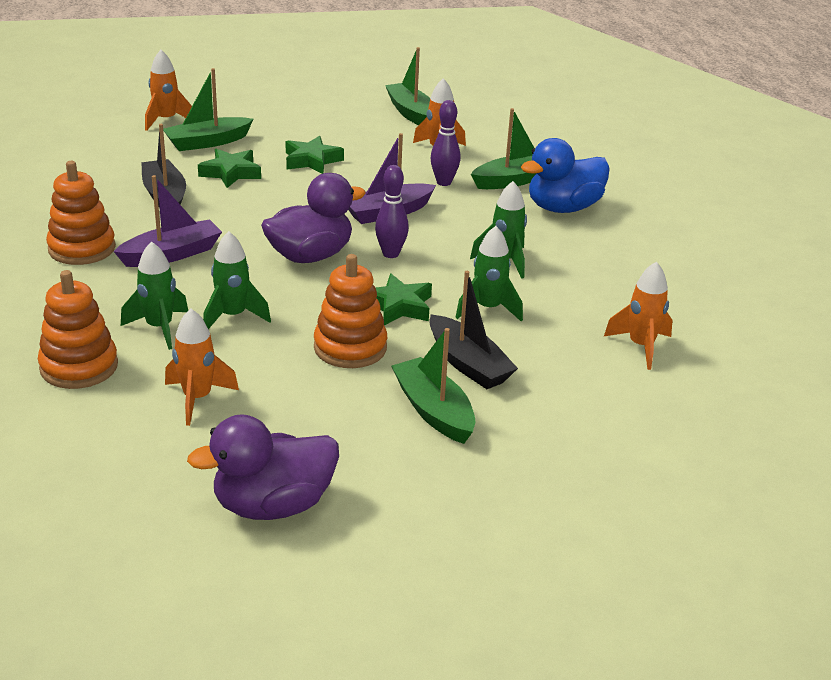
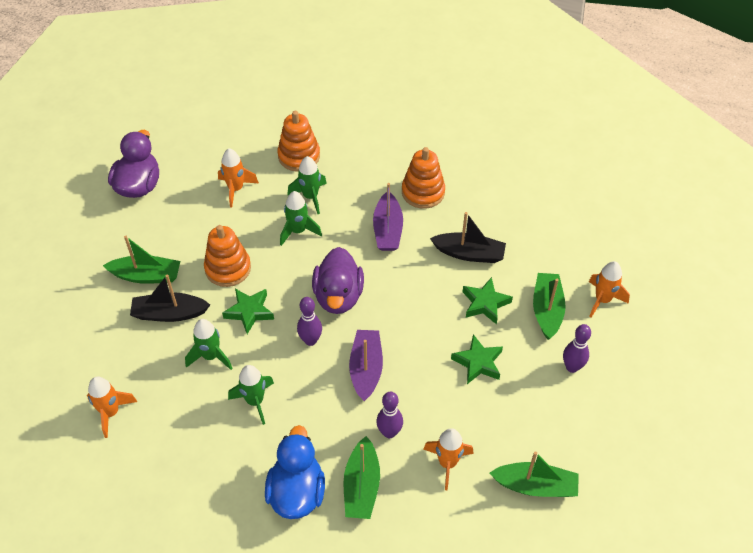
camera: 125 degrees right, 20 degrees up
(267, 120) = (572, 367): none -> purple bowling pin

